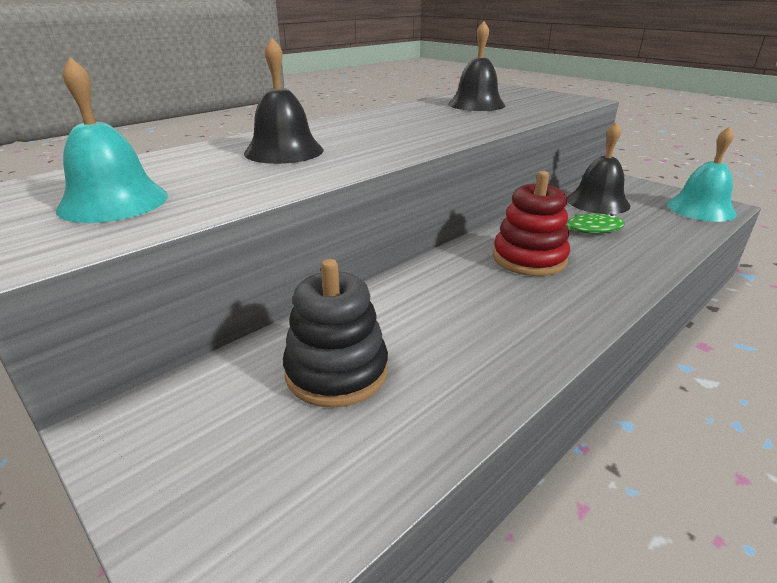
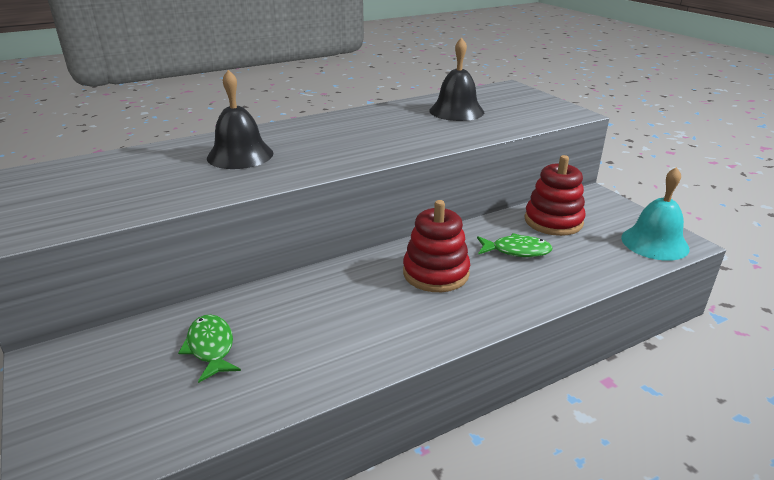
camera: 15 degrees right, 0 degrees up
(113, 202) = (86, 194): turquoise bell -> none
(336, 372) = (211, 347): black stacking toy -> green fish
(597, 202) = (553, 221): black bell -> red stacking toy

